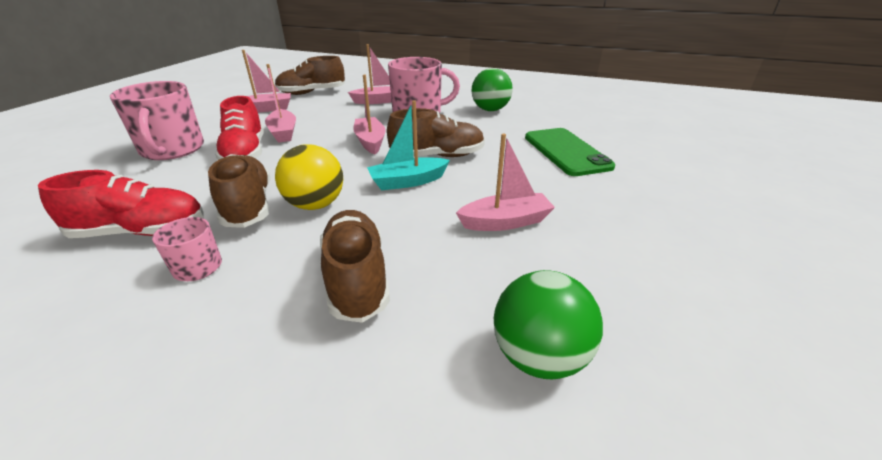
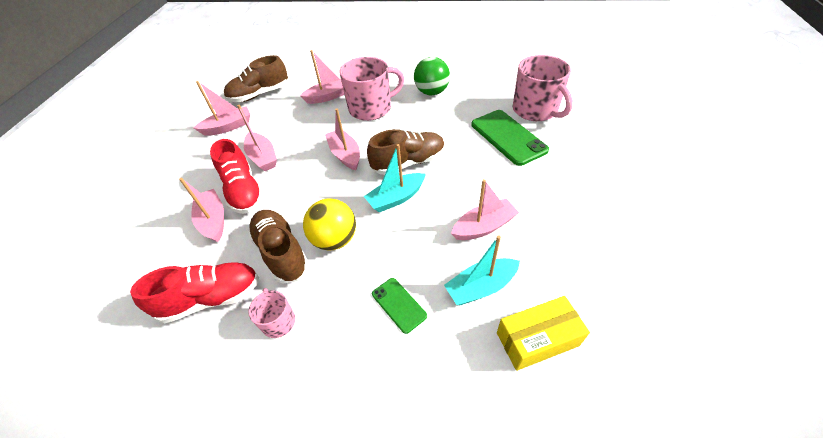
camera: 10 degrees left, 15 degrees up
(172, 150) = (174, 199): pink mug -> pink mug (535, 110)
(197, 170) = (213, 220): none -> pink boat
(356, 278) = (399, 305): brown shoe -> green phone
(476, 280) = (481, 287): none -> turquoise boat
(539, 356) = (537, 339): green ball -> yellow box

